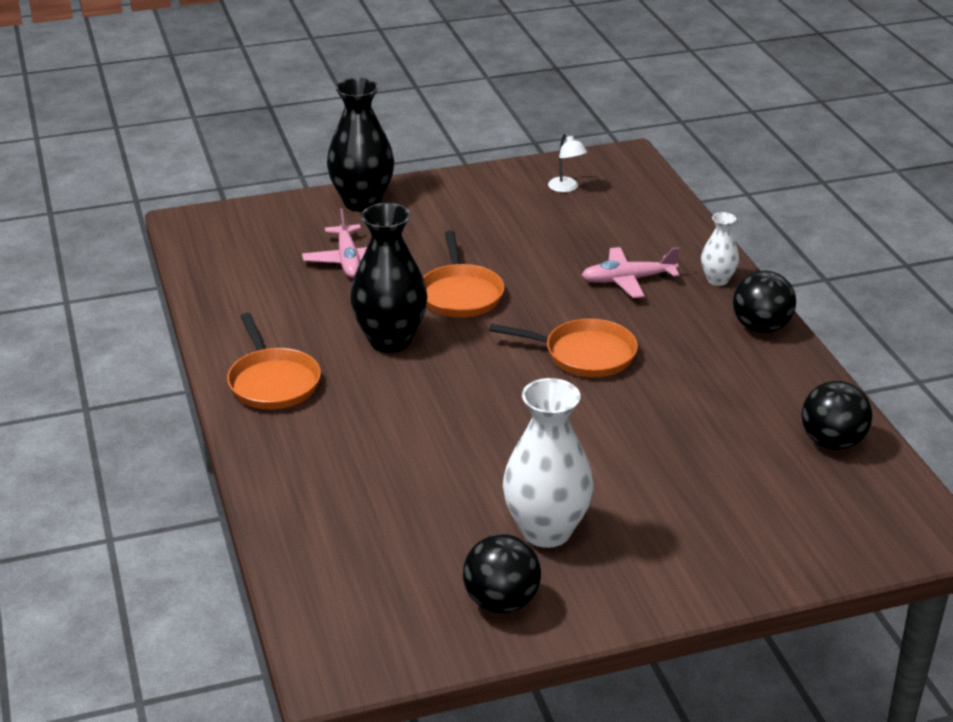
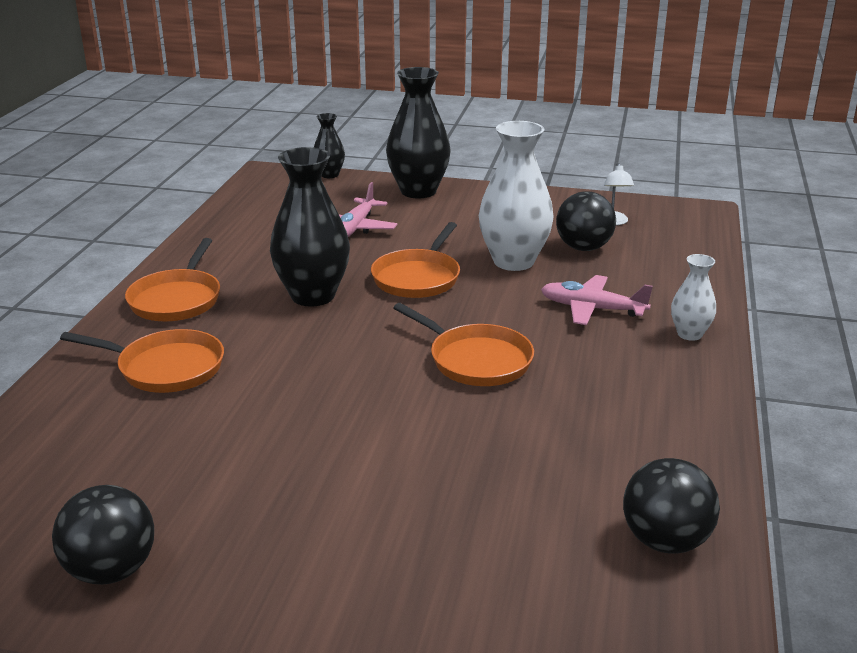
camera: 30 degrees right, 5 degrees down
(254, 206) = (329, 175): none -> black vase
(345, 445) = (166, 368): none -> orange pan
(546, 531) = (243, 514): white vase -> white vase (513, 261)
(761, 327) = (694, 392): black ball -> black ball (583, 248)

